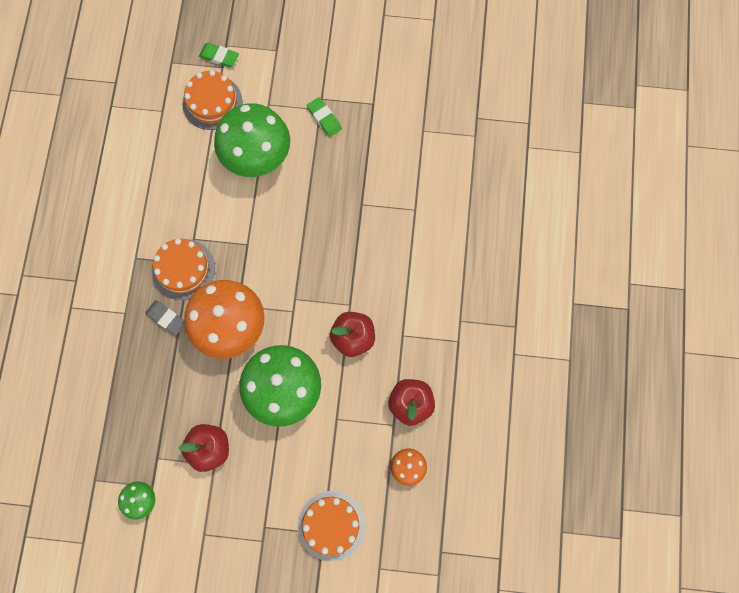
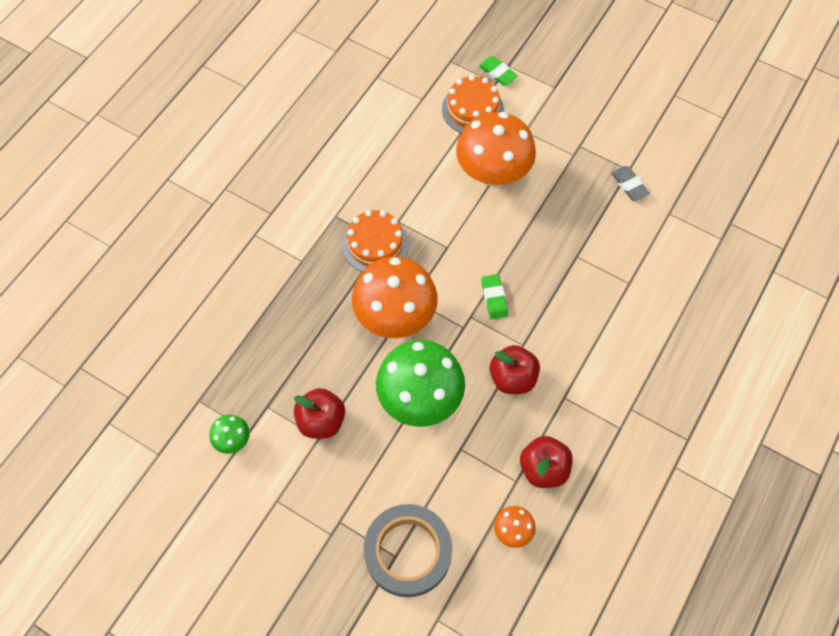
camera: 25 degrees right, 10 degrees down
(166, 318) = (338, 282): grey eraser -> grey eraser (629, 185)
(257, 157) = (493, 173): green mushroom -> orange mushroom
(324, 118) = (574, 164): green eraser -> green eraser (494, 298)
(331, 525) = (408, 552): orange cake -> grey tape

